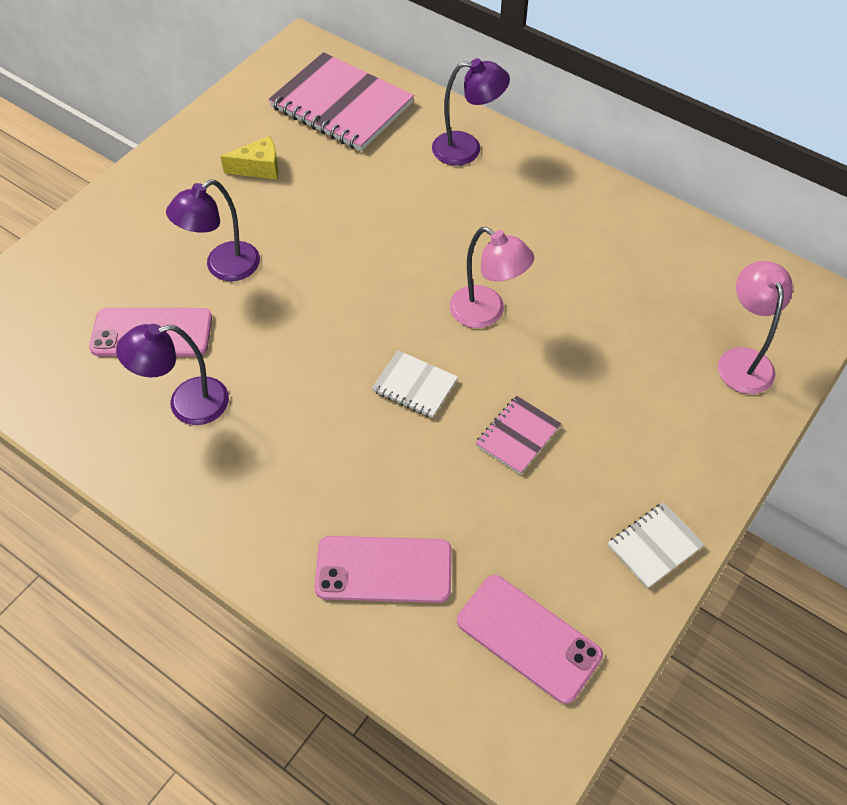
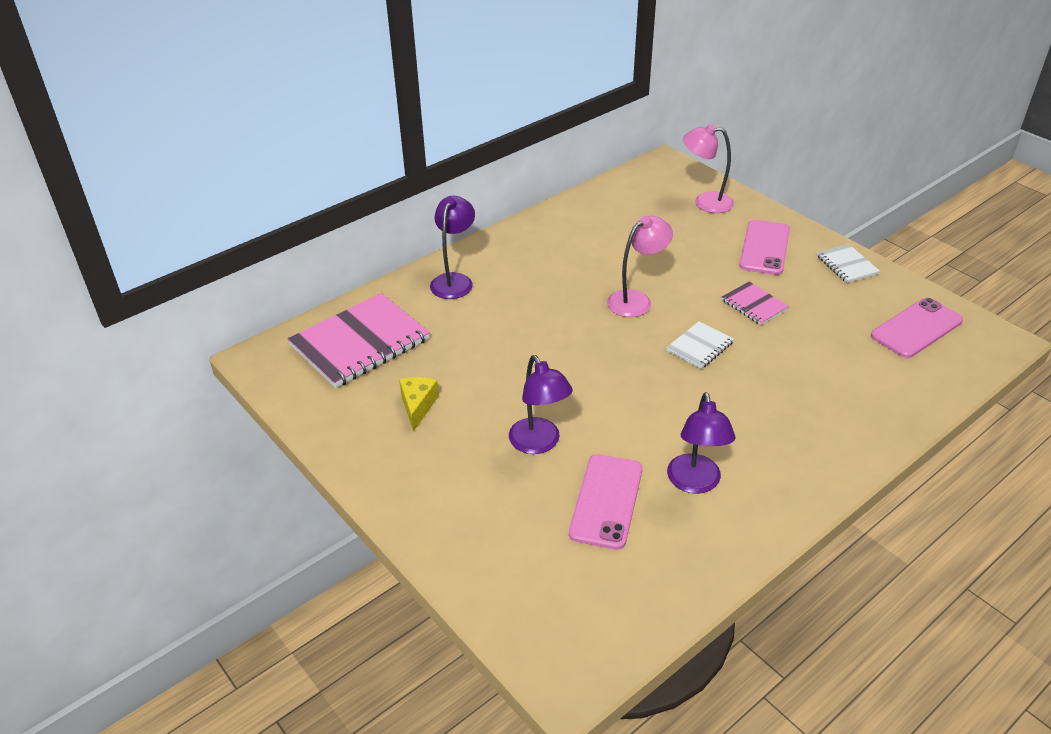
camera: 75 degrees left, 15 degrees down
(384, 569) = (865, 386): pink phone -> pink phone (764, 248)

